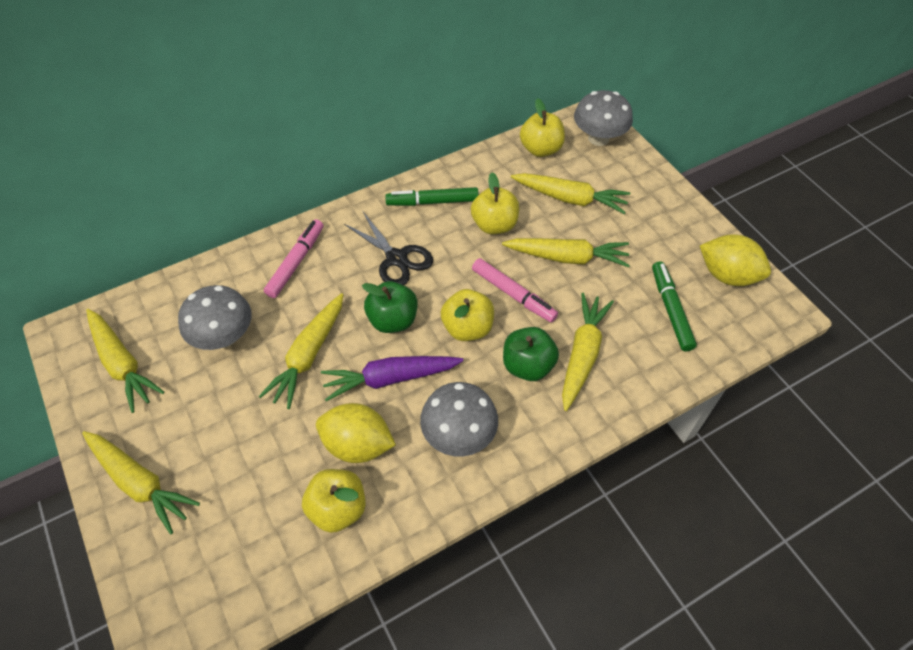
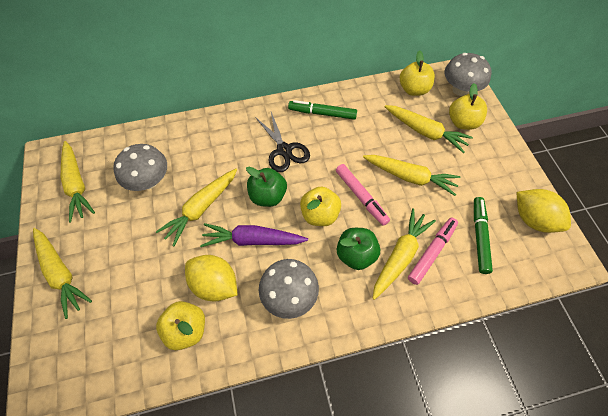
camera: 15 degrees right, 5 degrees up
(296, 262) = (213, 138): pink marker -> pink marker (432, 252)
(494, 225) = (362, 140): yellow apple -> yellow apple (462, 122)

